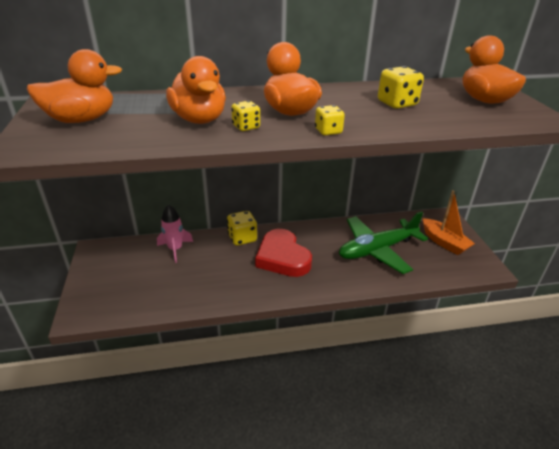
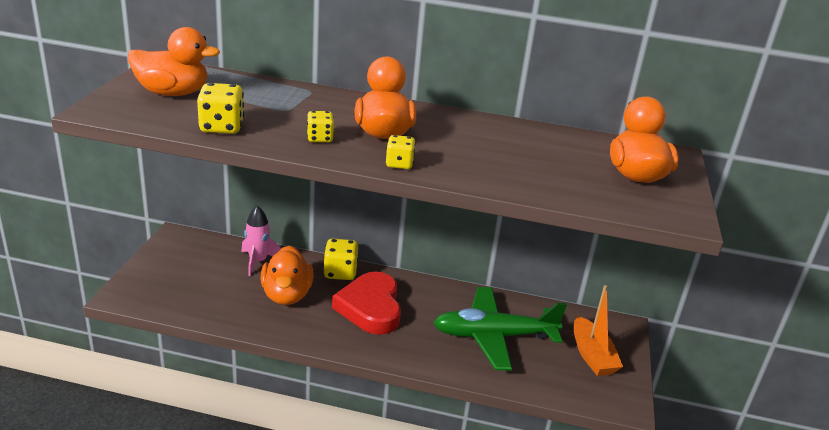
camera: 20 degrees right, 5 degrees down
(199, 119) = (282, 119): orange duck -> orange duck (287, 295)
(397, 103) = (518, 153): yellow dice -> yellow dice (221, 127)

